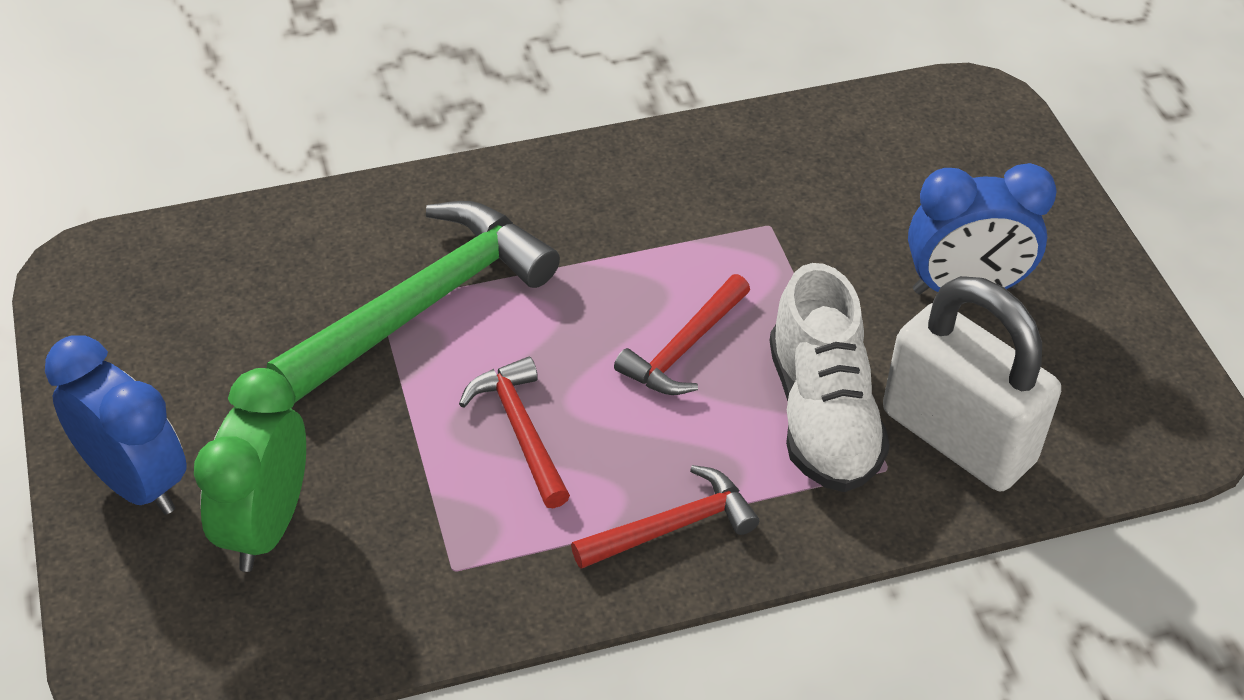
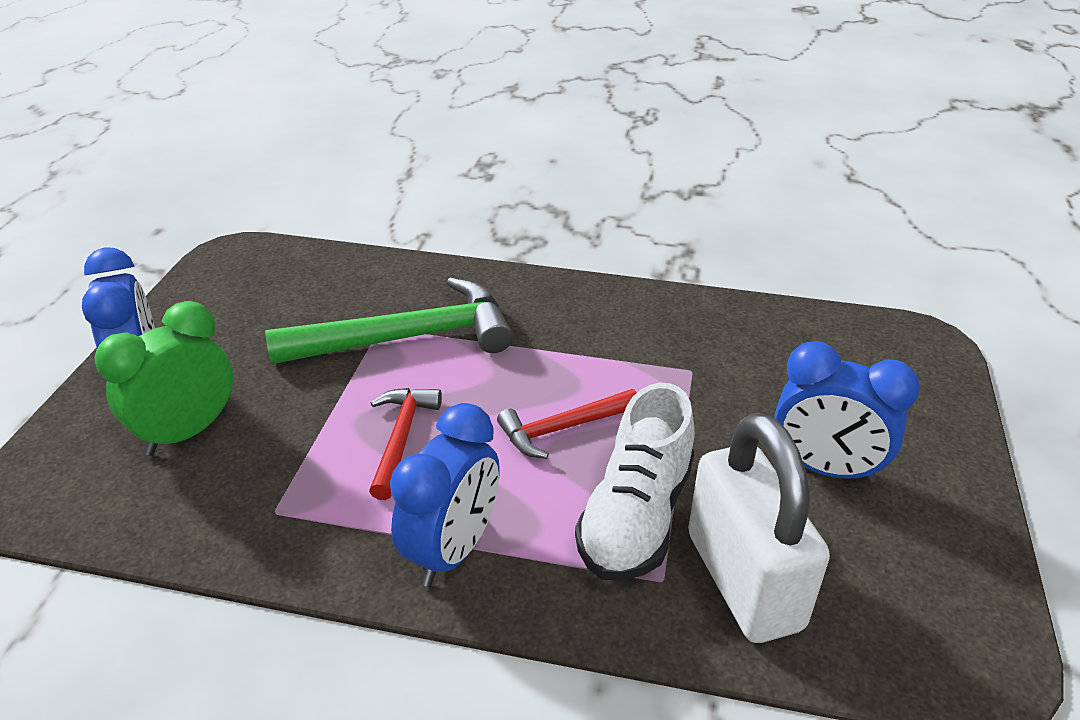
camera: 30 degrees right, 10 degrees down
(672, 526) = (453, 550): red hammer -> blue clock

